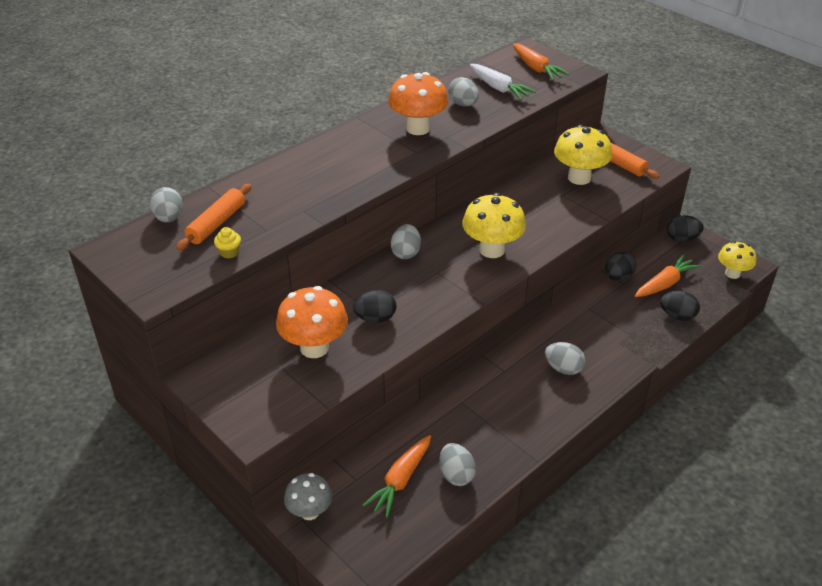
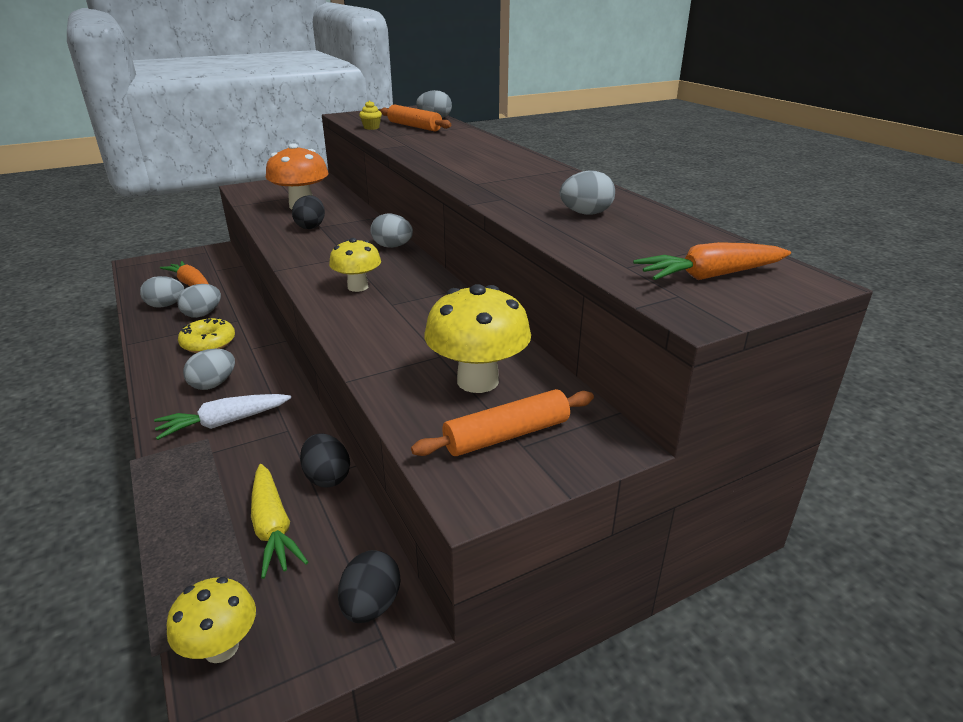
camera: 105 degrees right, 10 degrees down
(309, 512) = (209, 254): grey mushroom -> none
(418, 128) = (530, 188): orange mushroom -> none
(462, 434) = (202, 314): none -> grey egg
(492, 250) = (358, 287): yellow mushroom -> yellow mushroom, size x0.63
(499, 88) = (632, 239): white carrot -> white carrot (223, 423)
(509, 402) = (208, 343): none -> yellow donut
(665, 284) = (273, 528): orange carrot -> yellow carrot
(677, 316) = (196, 514): black egg -> none

